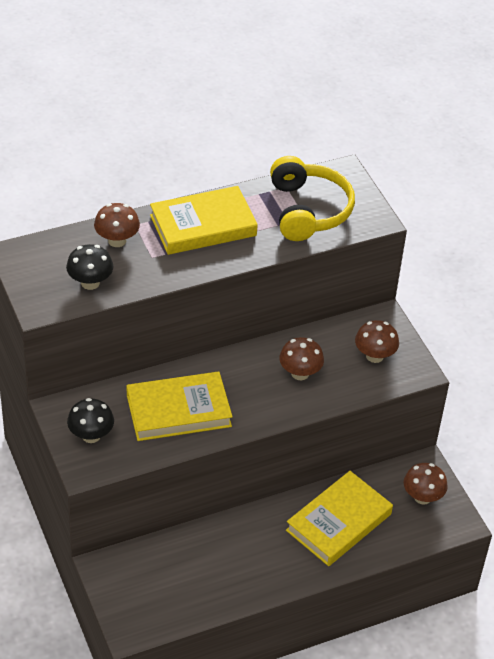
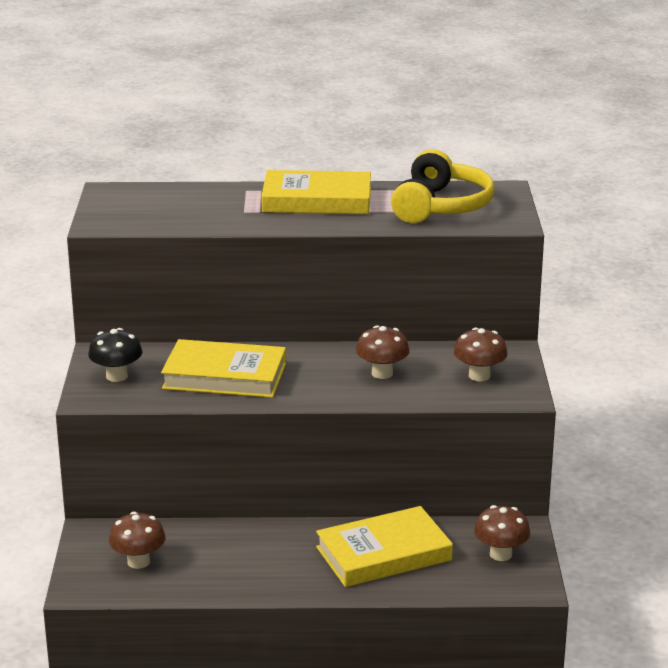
camera: 25 degrees right, 20 degrees down
(90, 283) = (164, 217): black mushroom -> none
(117, 240) = (218, 197): brown mushroom -> brown mushroom (138, 562)

